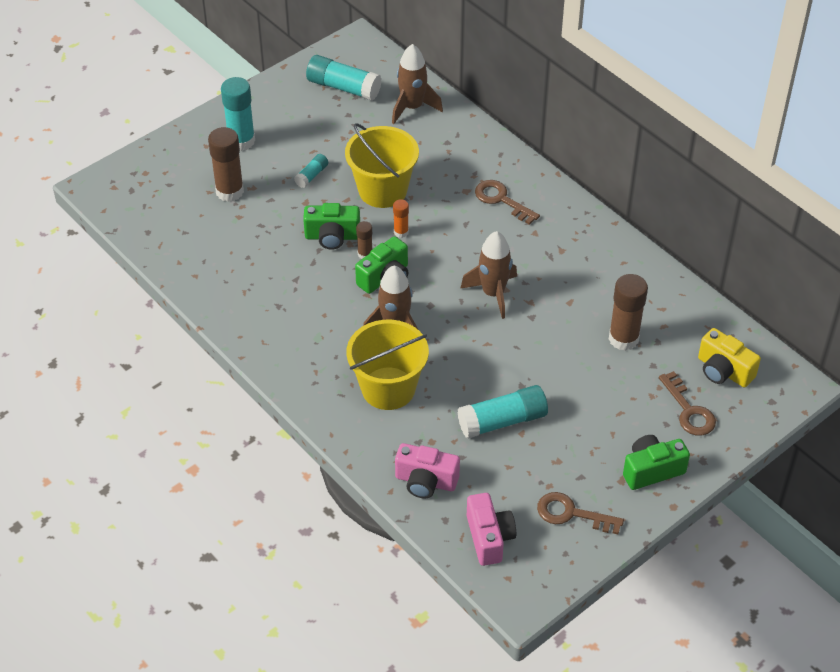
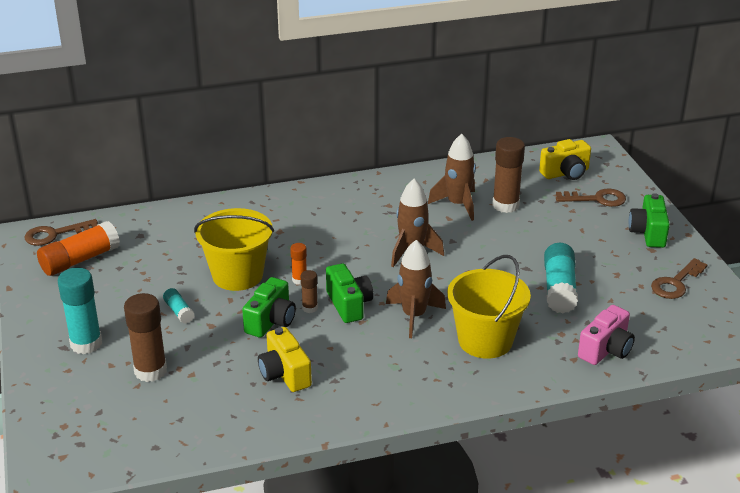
camera: 65 degrees left, 15 degrees down
(269, 271) = (284, 374): none -> yellow camera
(343, 87) = (80, 260): turquoise glue stick -> orange glue stick
(412, 107) = (148, 229): brown rocket -> brown rocket (458, 205)
(489, 538) = (684, 332): pink camera -> none
(501, 200) = (306, 216): brown key -> brown key (55, 234)

